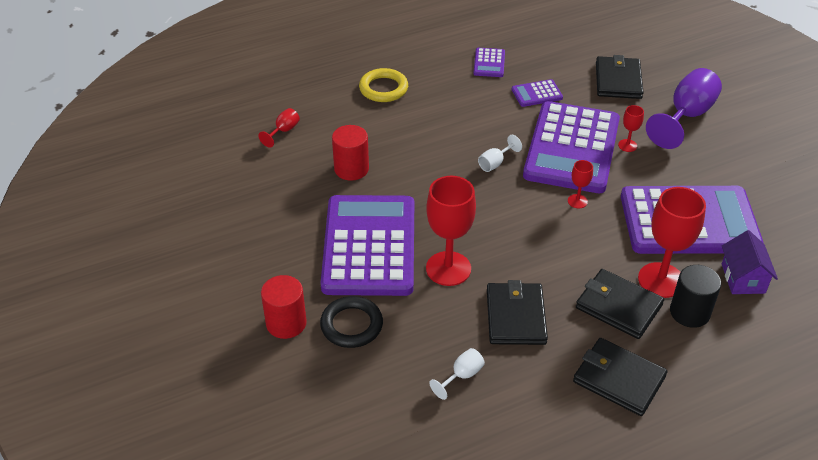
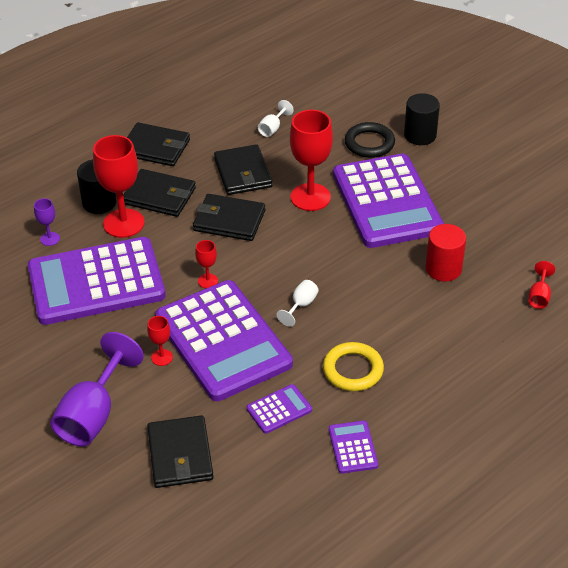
camera: 165 degrees right, 0 degrees up
(286, 323) = (420, 135): red cylinder -> black cylinder
(383, 88) = (464, 376): yellow ring -> yellow ring (353, 370)
(544, 259) = (229, 220): none -> black wallet
(572, 148) = (223, 341): purple calculator -> purple calculator turned 150 degrees clockwise
(743, 278) = (50, 239): purple house -> purple goblet

